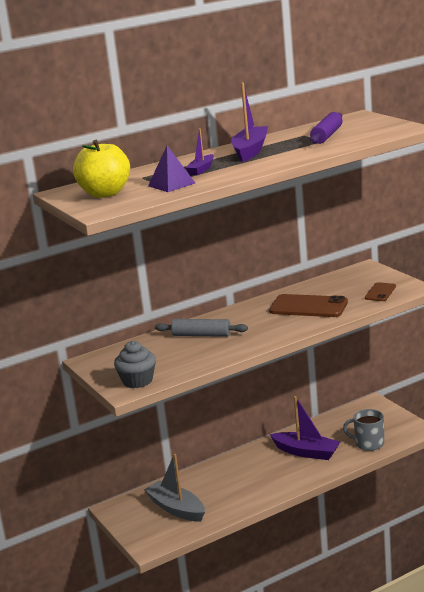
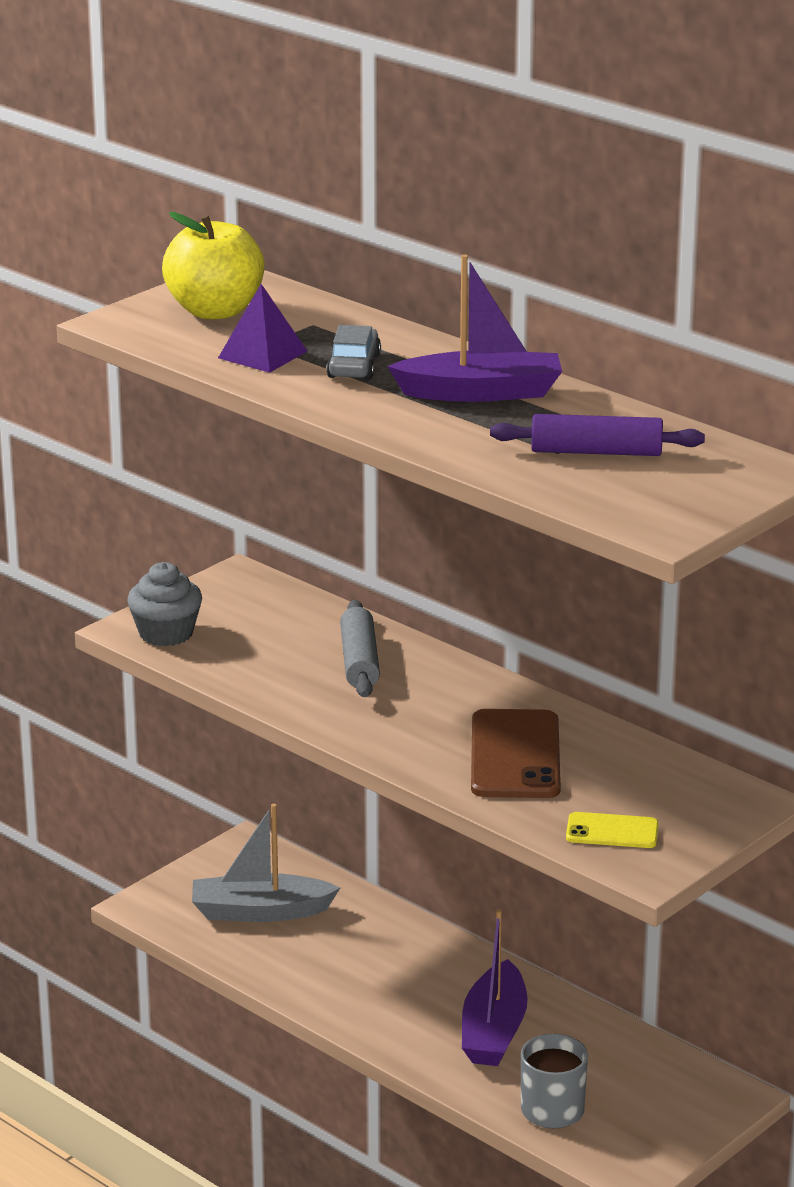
camera: 70 degrees right, 5 degrees up
(176, 508) = (260, 911): grey boat -> grey boat turned 120 degrees counterclockwise
(201, 169) = (354, 366): purple boat -> grey car
(380, 292) = (612, 831): brown phone -> yellow phone

